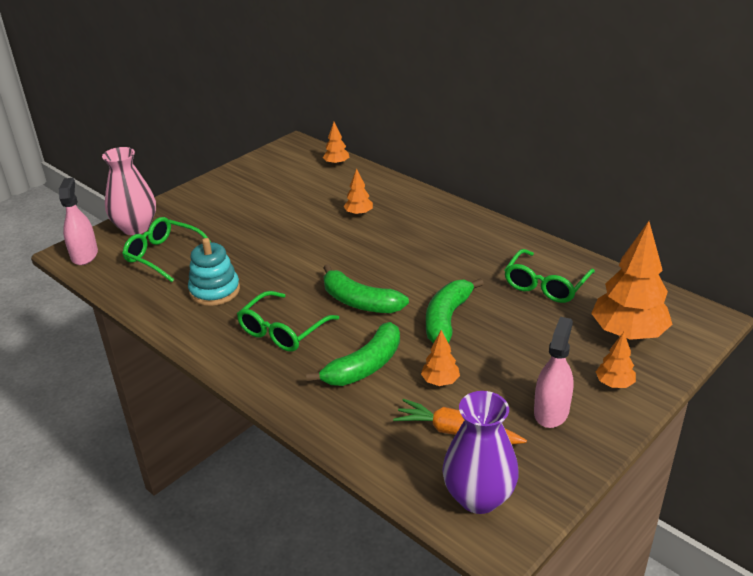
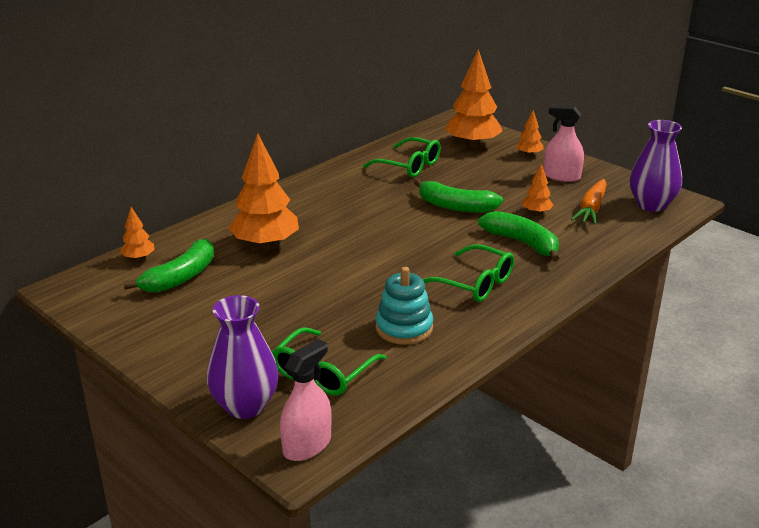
camera: 90 degrees left, 5 degrees down
(84, 255) = (307, 445): pink spray bottle -> pink spray bottle turned 135 degrees clockwise
(136, 228) = (245, 406): pink vase -> purple vase
(359, 214) = (265, 244): orange tree -> orange tree, size x2.10
(359, 302) = (429, 245): green banana -> green banana (180, 277)

